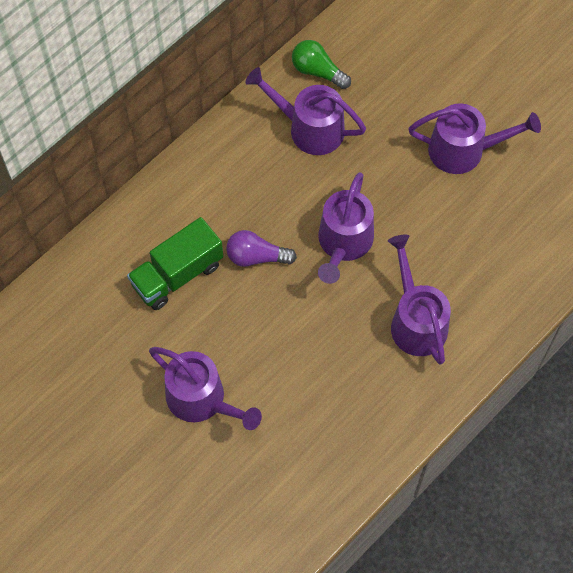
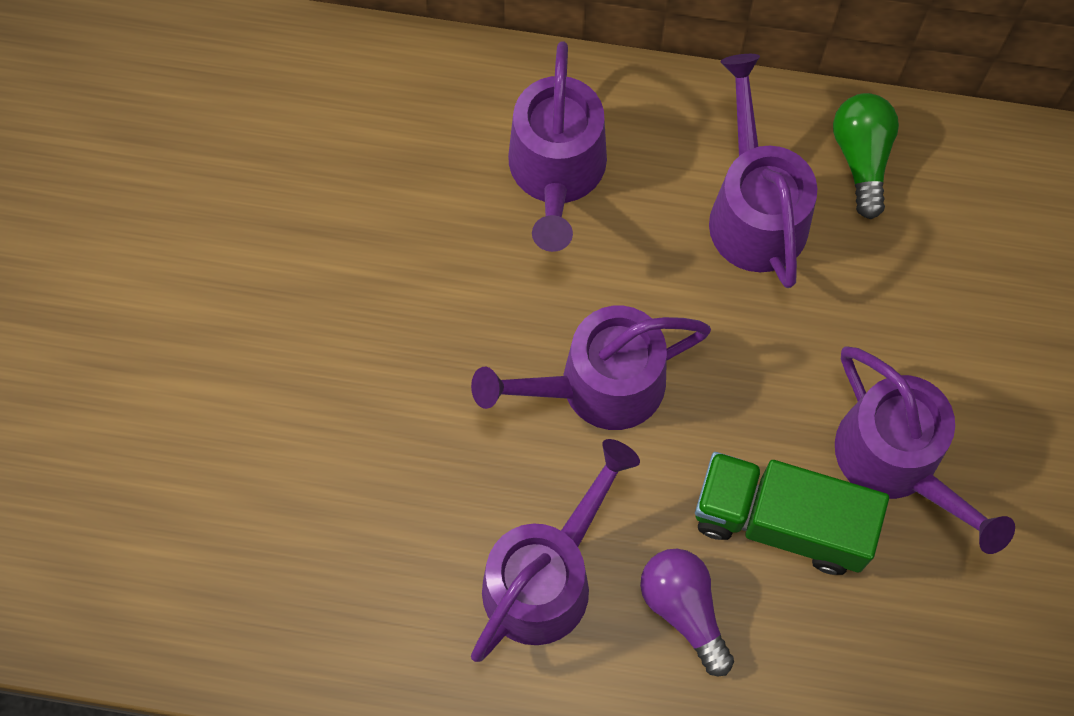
camera: 55 degrees right, 5 degrees up
(177, 274) = (377, 189): green truck -> green truck (781, 521)
(201, 399) = (206, 353): purple watering can -> purple watering can (556, 172)
(256, 257) = (484, 277): purple light bulb -> purple light bulb (684, 609)

